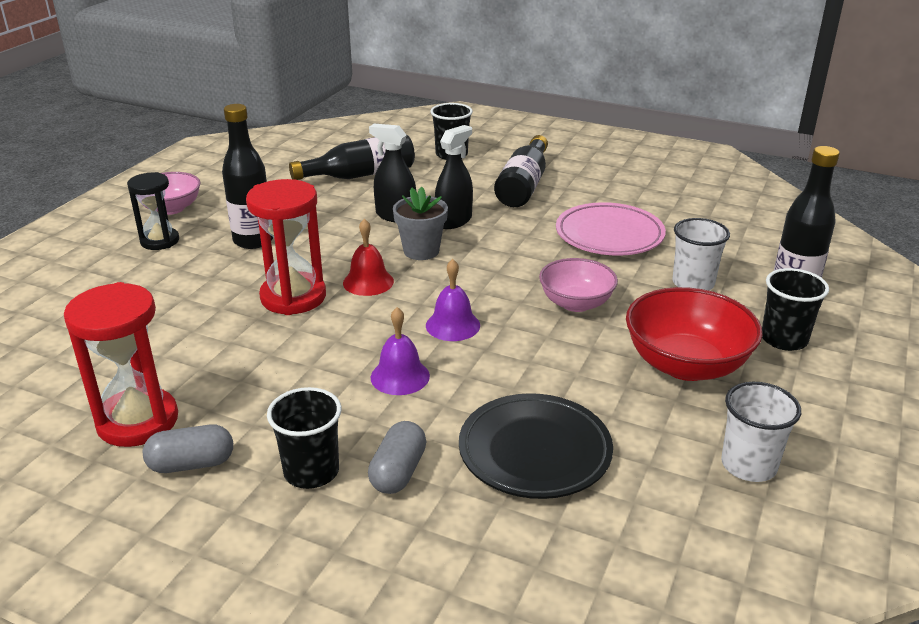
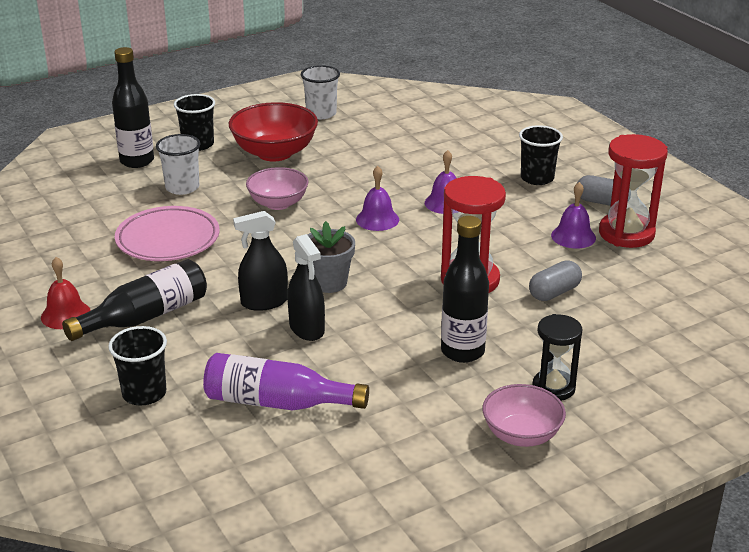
camera: 145 degrees left, 0 degrees up
(208, 390) = (573, 236): none -> purple bell
(361, 175) = (277, 402): black bottle -> purple bottle
(368, 282) = (401, 271): red bell -> red bell (66, 314)
(398, 472) = (491, 164): grey capsule -> grey capsule (554, 293)
(534, 452) = (413, 149): black plate -> none

